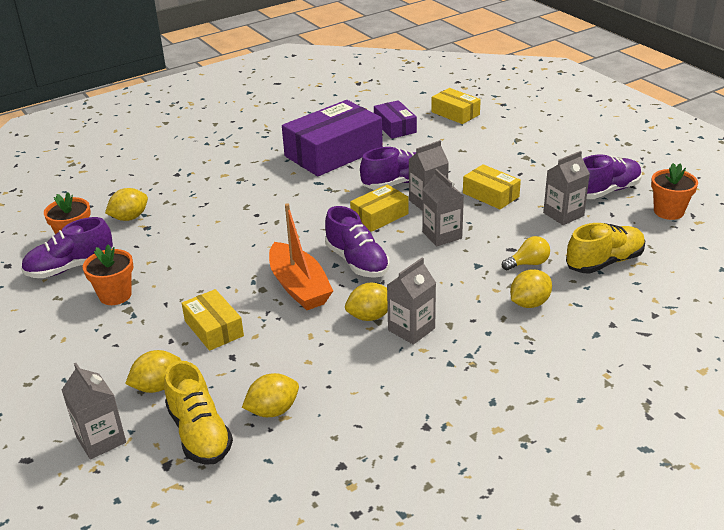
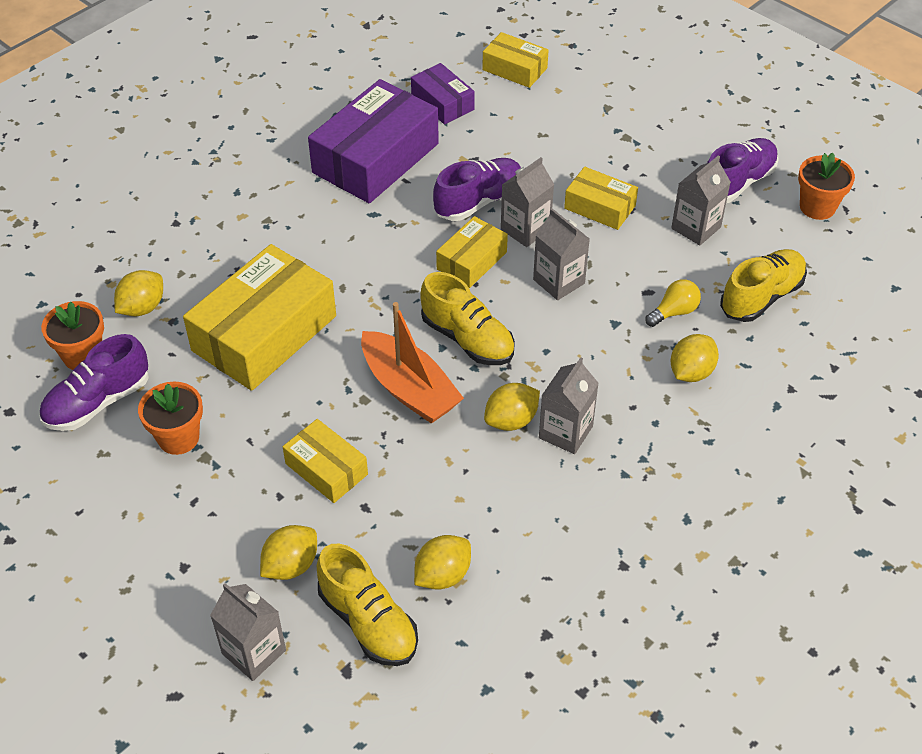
camera: 15 degrees left, 15 degrees up
(207, 241) = (264, 333): none -> yellow box
(357, 262) = (467, 339): purple shoe -> yellow shoe

